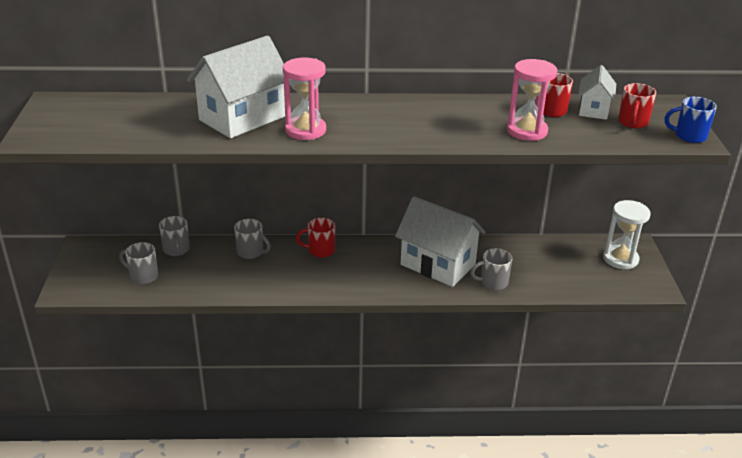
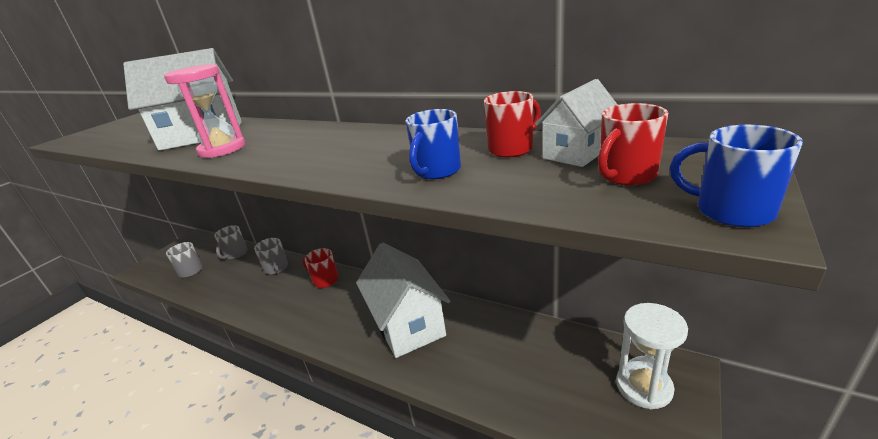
camera: 35 degrees right, 5 degrees down
(493, 282) = (443, 367): grey mug -> none
(527, 131) = (437, 171): pink hourglass -> blue mug

